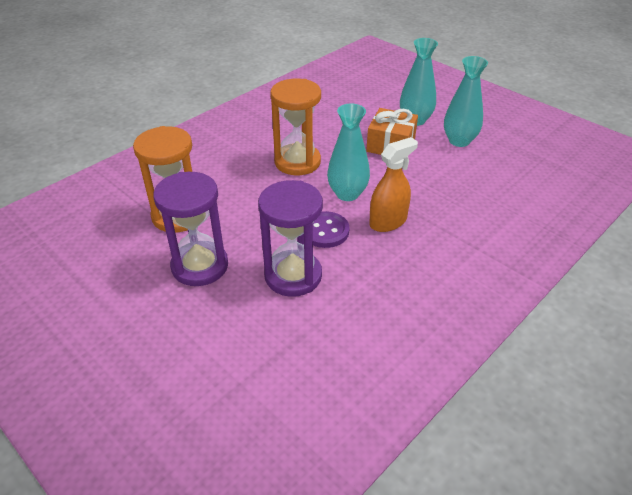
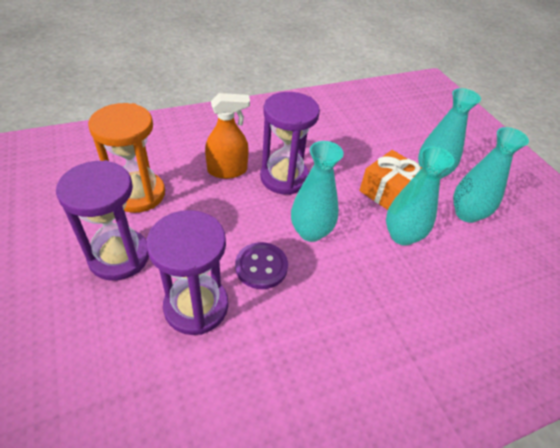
camera: 20 degrees right, 5 degrees up
(297, 162) = (284, 178): orange hourglass -> purple hourglass
(388, 222) = (332, 282): orange spray bottle -> orange spray bottle (227, 170)
(420, 172) = (402, 235): none -> turquoise vase

